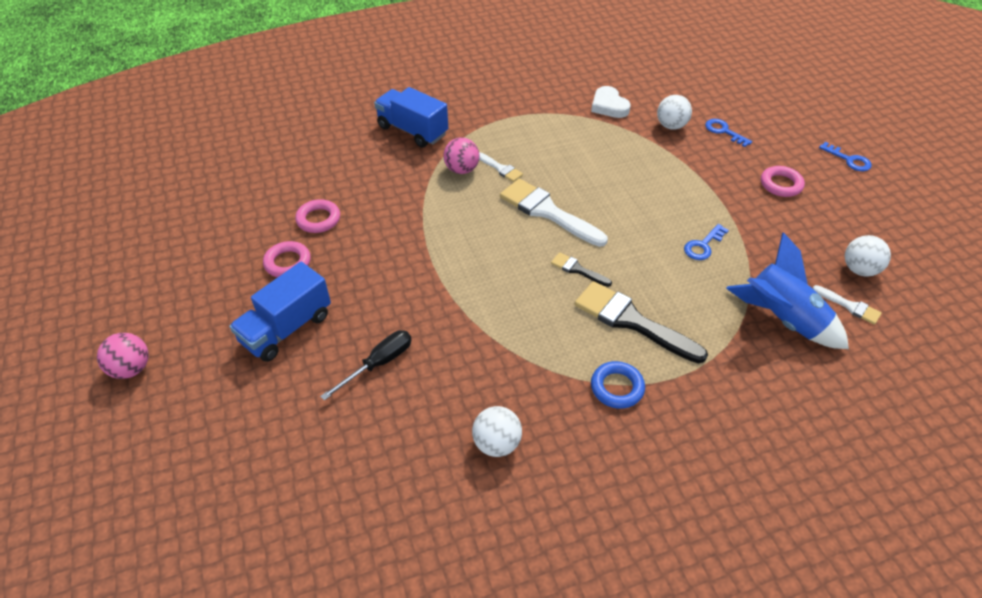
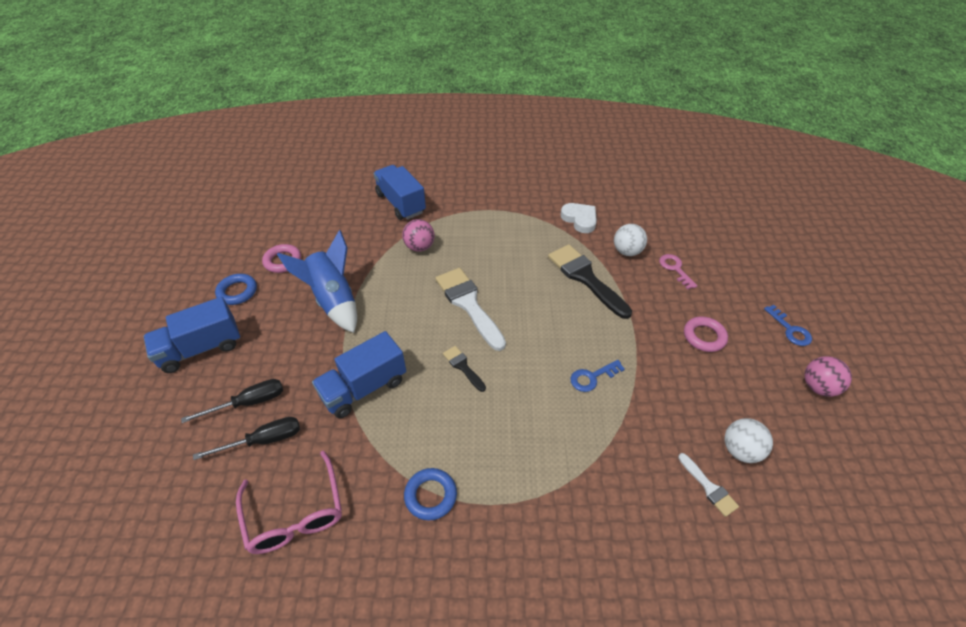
camera: 20 degrees right, 0 degrees up
(131, 369) = (75, 347): pink ball -> pink ball (818, 387)
(287, 263) = (237, 292): pink ring -> blue ring
(419, 392) = (263, 440): none -> black screwdriver
(491, 315) = (364, 388): none -> blue truck
(496, 443) = (295, 513): white ball -> pink glasses
(500, 168) = (452, 254): white brush -> none
(609, 106) = (580, 219): white heart -> white heart turned 150 degrees clockwise
(631, 321) = (482, 433): black brush -> black brush (585, 278)
(724, 131) = (675, 269): blue key -> pink key
(782, 319) = (629, 478): blue rocket -> blue rocket (333, 300)

